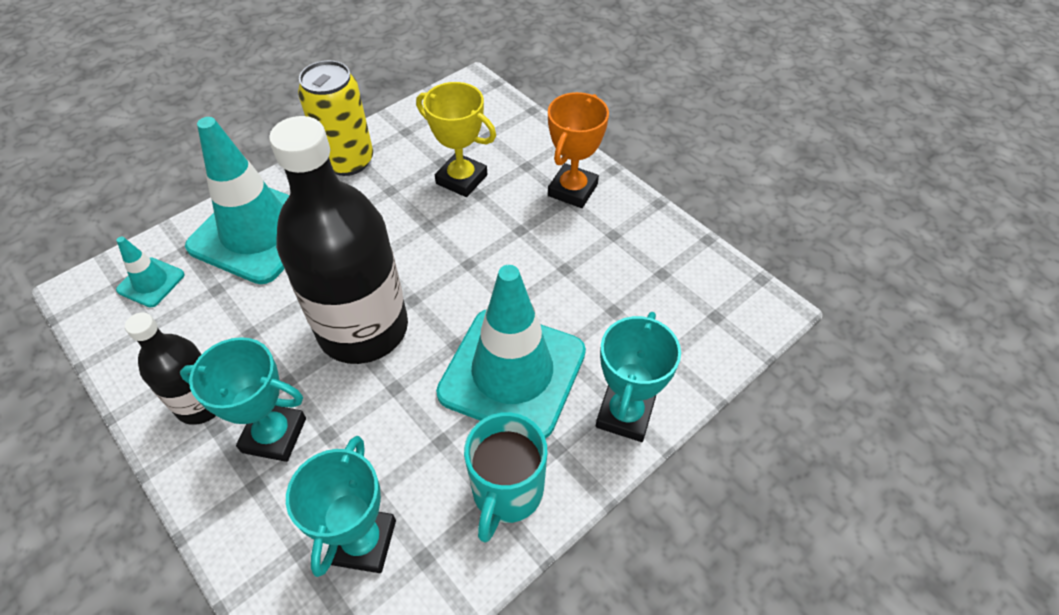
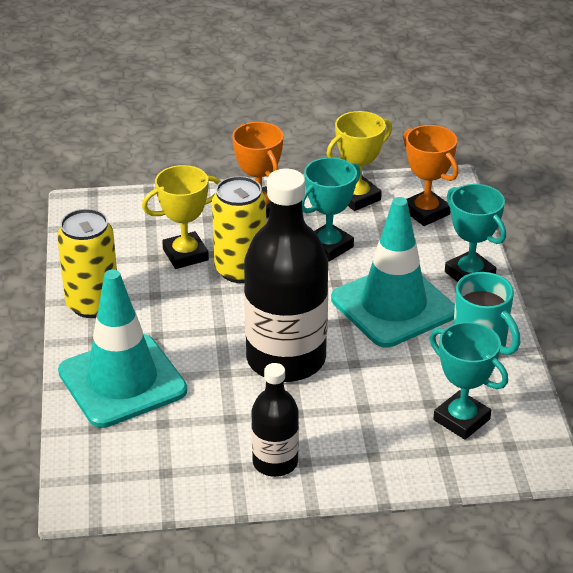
camera: 55 degrees left, 15 degrees down
(151, 282) = (114, 458): turquoise traffic cone -> none
(274, 435) = (340, 434): turquoise trophy -> turquoise trophy (328, 246)
(471, 226) = (240, 270): none -> yellow can
(662, 249) = (357, 197): none -> yellow trophy
(695, 317) = (426, 212): none -> orange trophy

